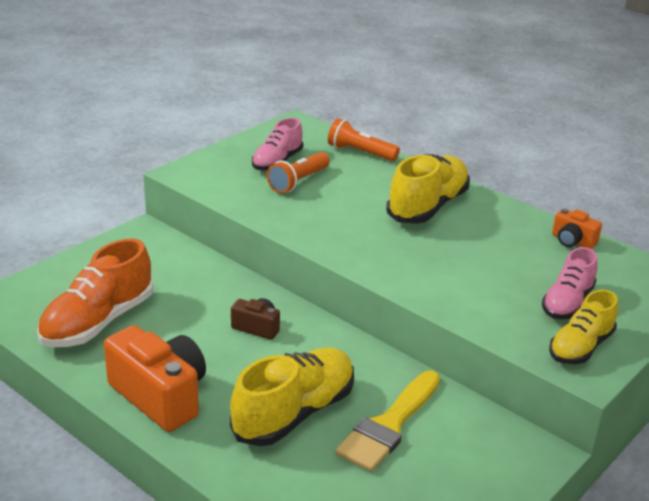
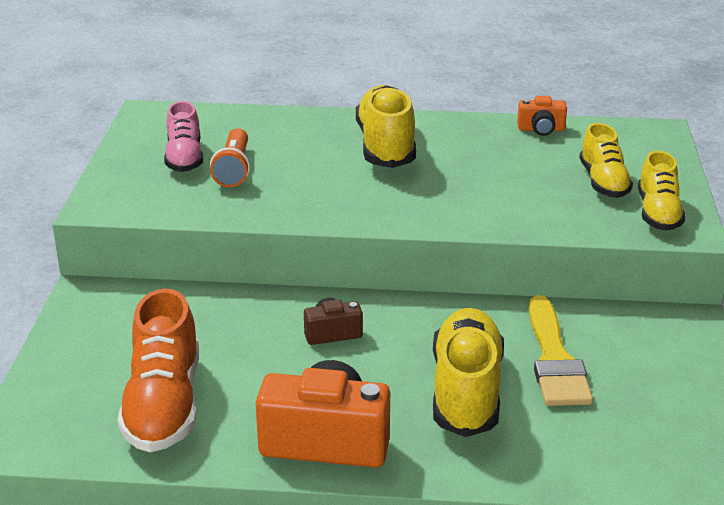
camera: 35 degrees left, 0 degrees up
(360, 153) = (255, 119): orange flashlight -> none
(567, 303) = (603, 182): pink shoe -> yellow shoe

